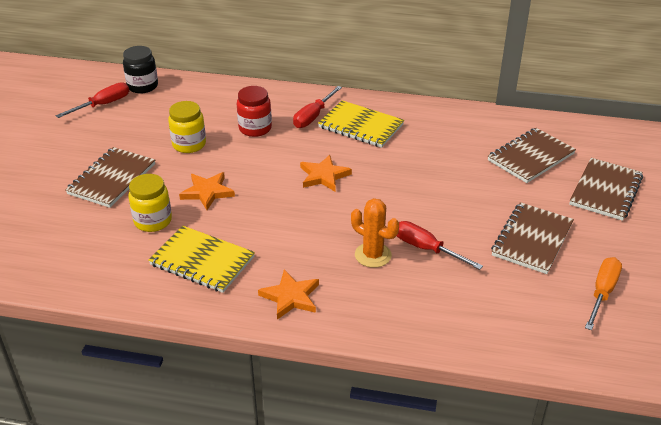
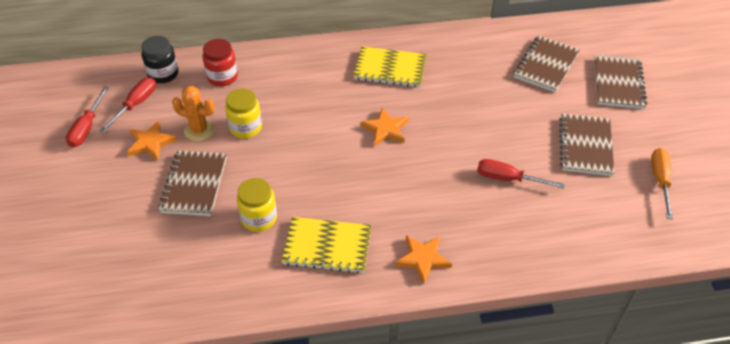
camera: 20 degrees left, 10 degrees up
(207, 192) = (292, 174): orange star -> orange star (151, 143)
(255, 128) = (297, 95): red jar -> red jar (222, 77)
(313, 116) = (343, 69): red screwdriver -> red screwdriver (87, 128)
(373, 255) = (468, 198): orange cactus -> orange cactus (199, 130)

